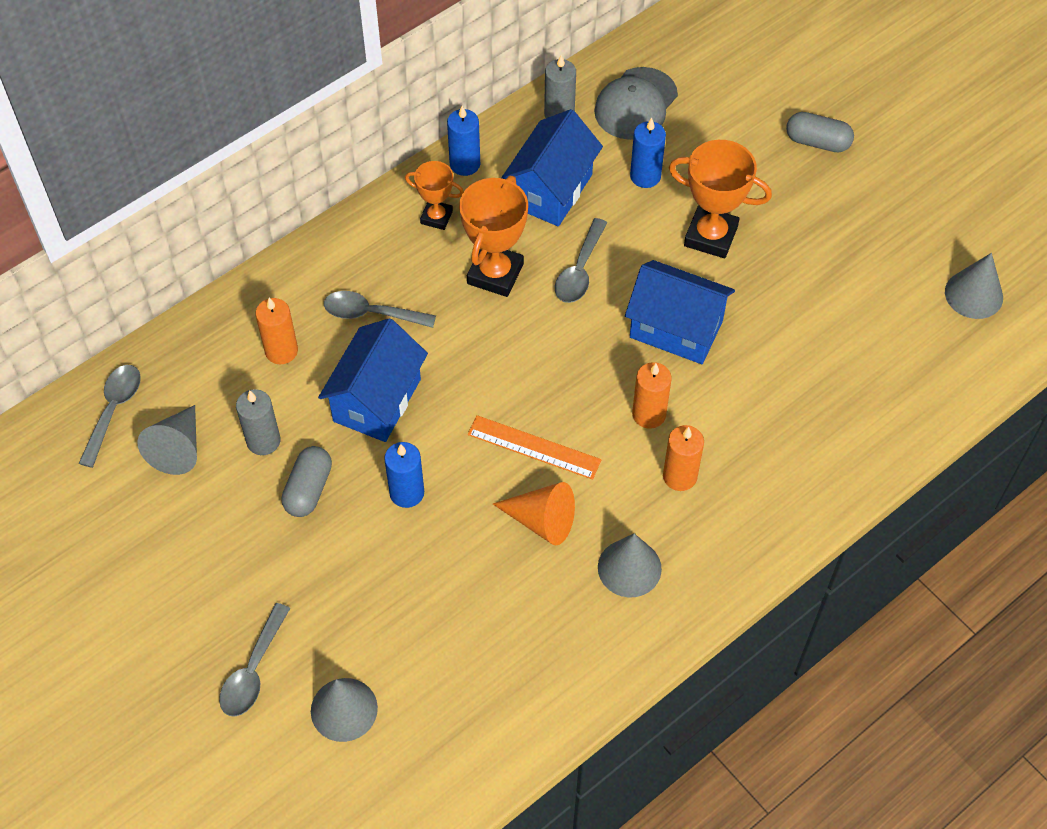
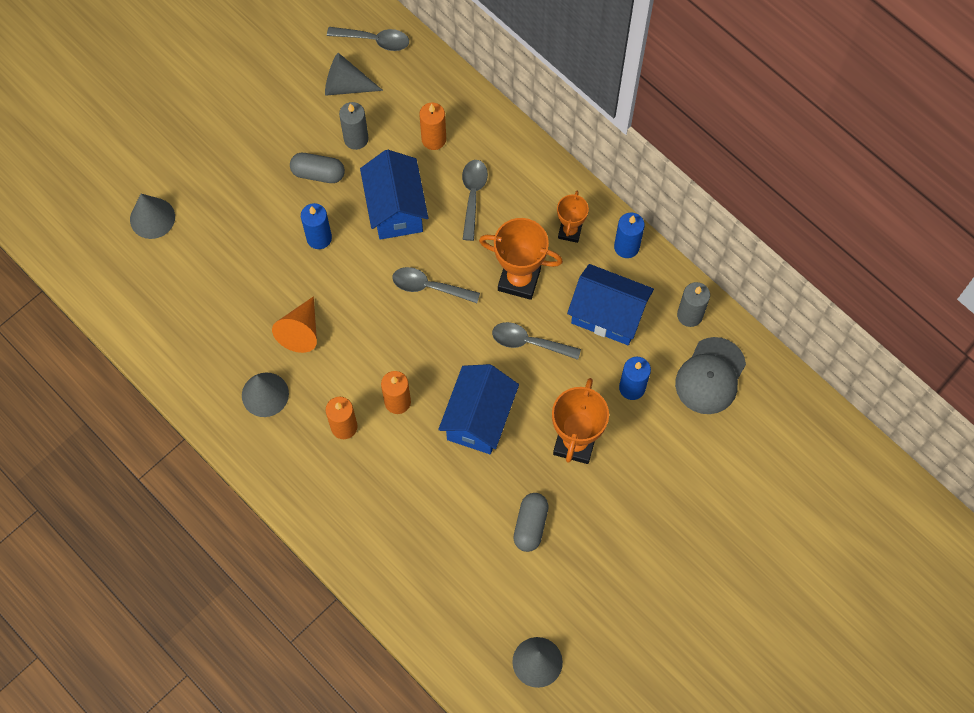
camera: 85 degrees right, 10 degrees up
(253, 670) = (179, 159): grey spoon -> grey spoon (429, 287)
(377, 400) = (396, 209): blue house -> blue house turned 60 degrees clockwise
(534, 447) = (363, 321): orange ruler -> none
(636, 104) = (710, 376): grey cap -> grey cap turned 90 degrees counterclockwise
(817, 142) = (689, 530): grey capsule -> grey capsule (530, 525)

